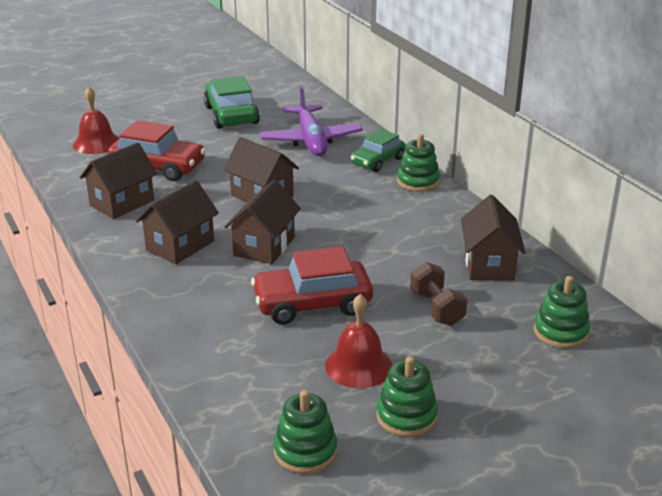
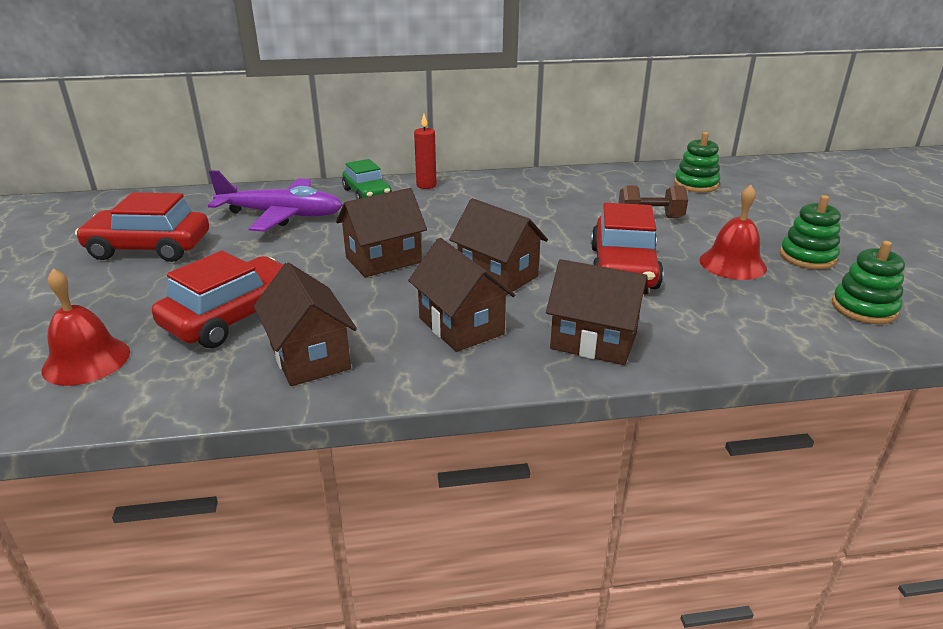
camera: 70 degrees left, 0 degrees up
(231, 115) = (149, 248): green car -> red car
(418, 181) = (426, 185): green stacking toy -> red candle
(489, 264) = (590, 187): brown house -> brown house (593, 341)

